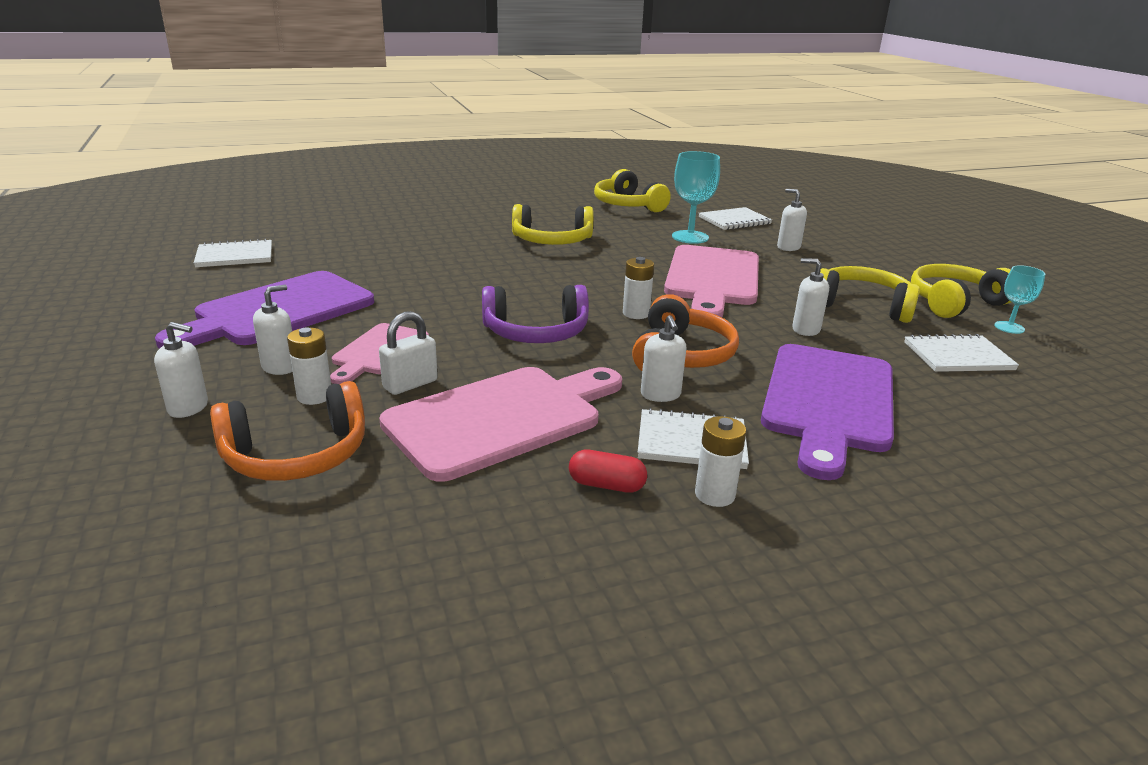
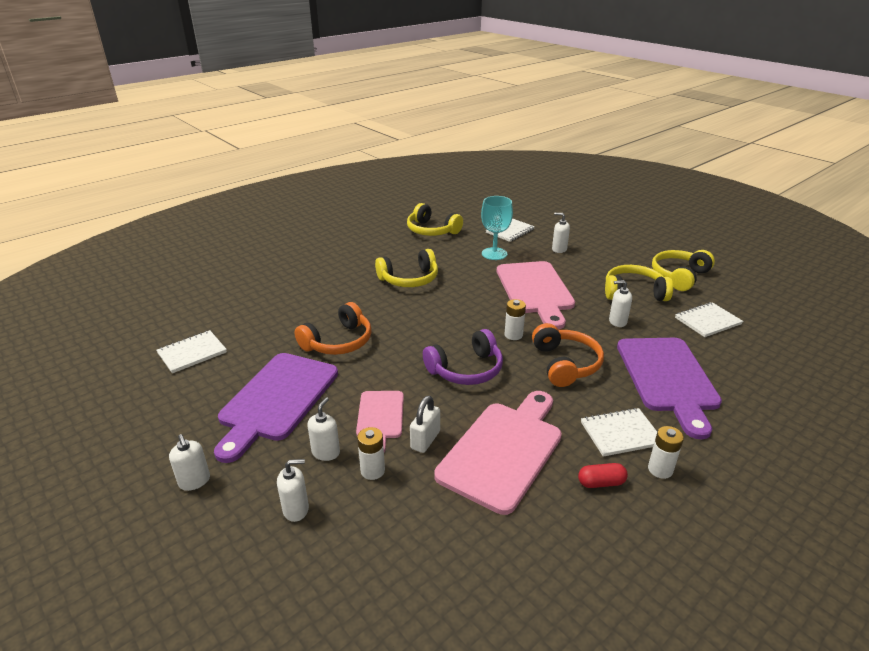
camera: 20 degrees left, 5 degrees up
(297, 455) = (405, 524): orange headphones -> orange headphones (338, 342)
(660, 395) = (578, 401): white soap dispenser -> white soap dispenser (194, 481)
(1009, 327) = (718, 290): turquoise goblet -> none

